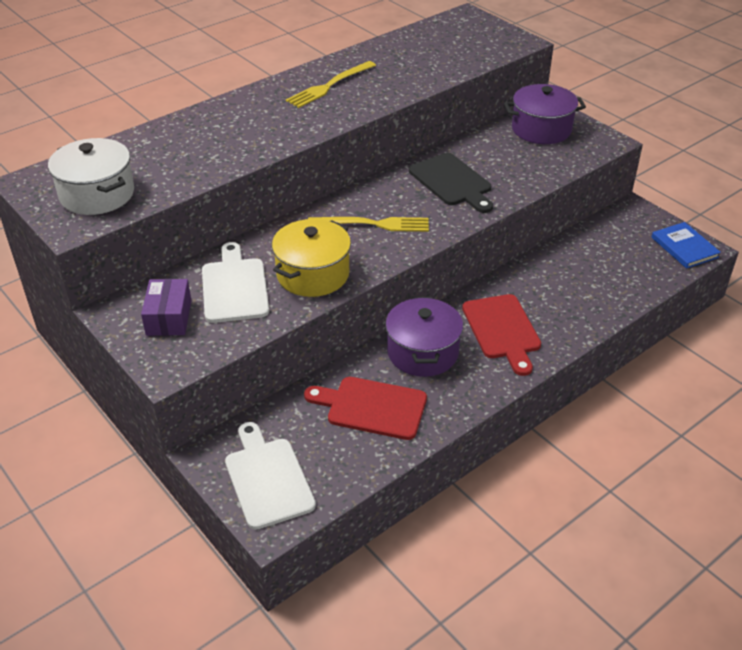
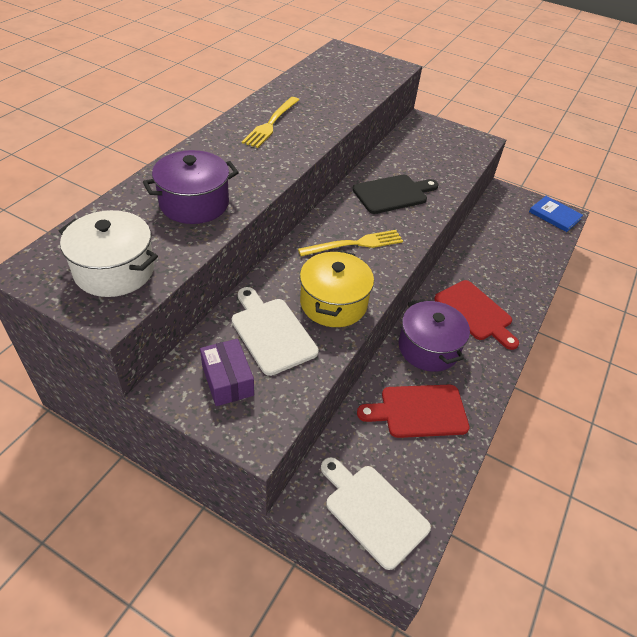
camera: 25 degrees left, 5 degrees up
(452, 182) = (393, 194): black cutting board -> black cutting board turned 60 degrees counterclockwise
(541, 129) = (429, 138): purple pot -> purple pot (194, 203)

